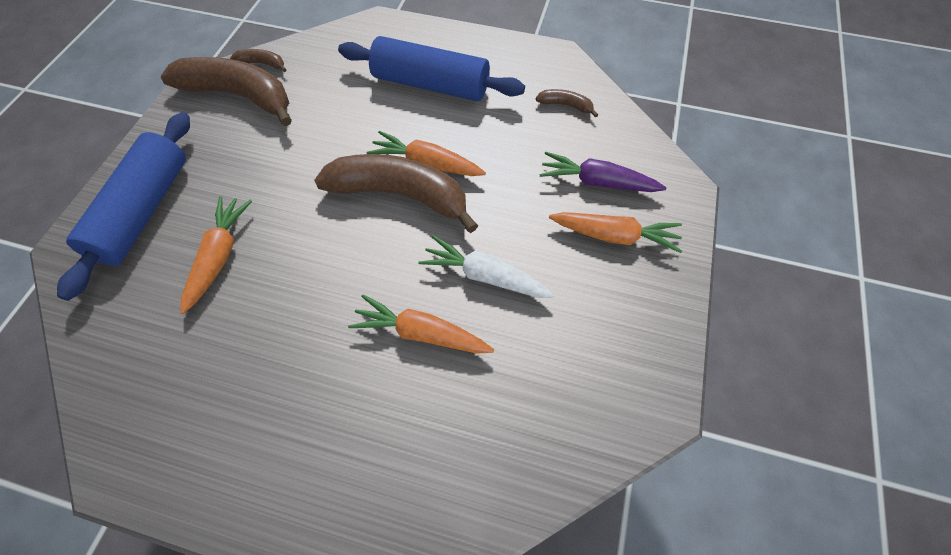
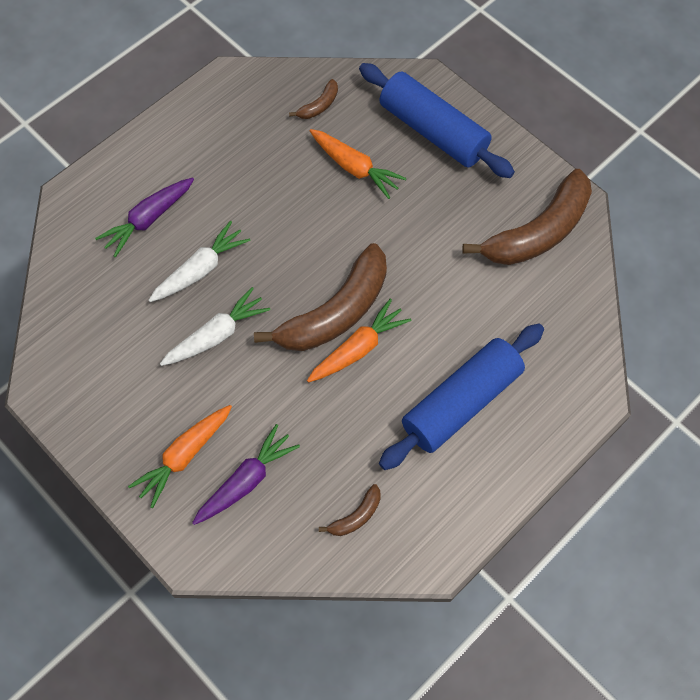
camera: 120 degrees right, 5 degrees up
(262, 64) = (578, 264): brown banana -> brown banana (319, 106)
(386, 431) = (148, 219): none -> purple carrot
(421, 333) = (201, 269): orange carrot -> white carrot

